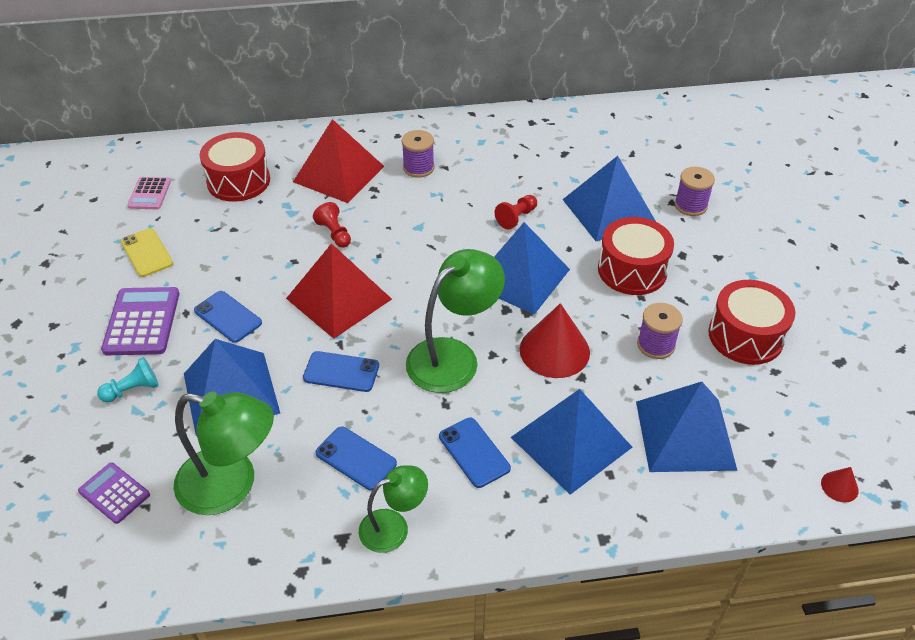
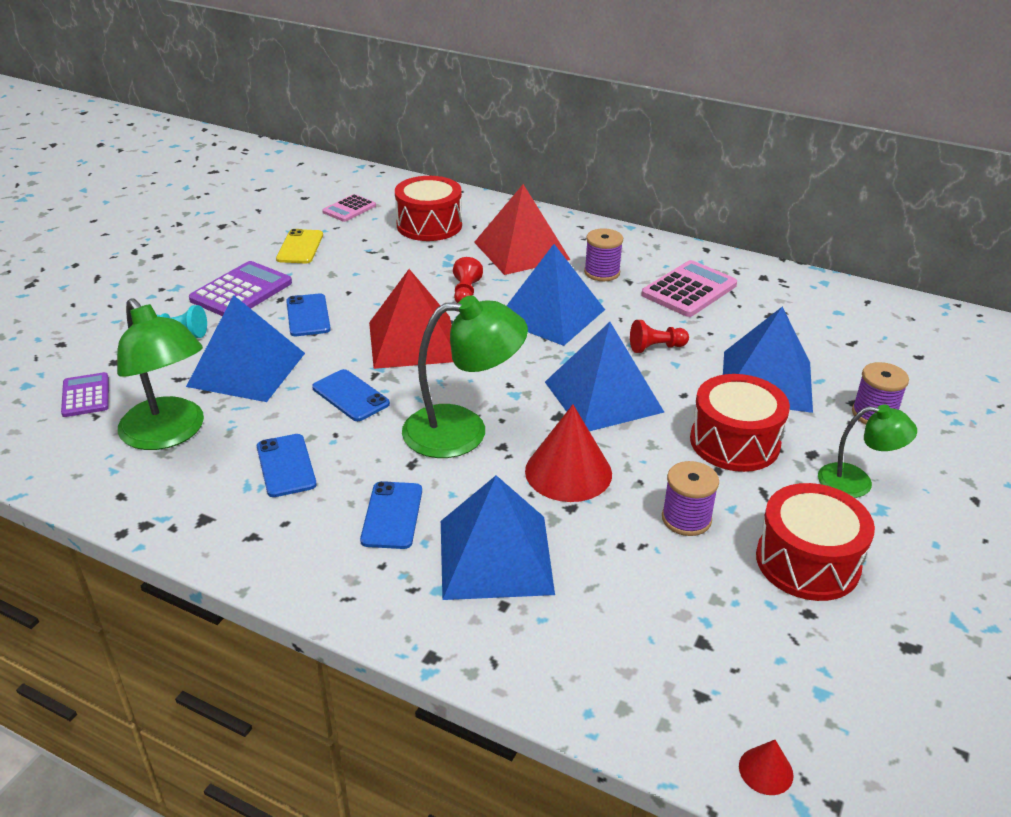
camera: 35 degrees right, 10 degrees down
(394, 527) = (254, 534): green lamp -> green lamp (856, 482)
(493, 156) = (689, 290): none -> pink calculator
(685, 434) = (627, 615): blue pyramid -> blue pyramid (551, 314)

